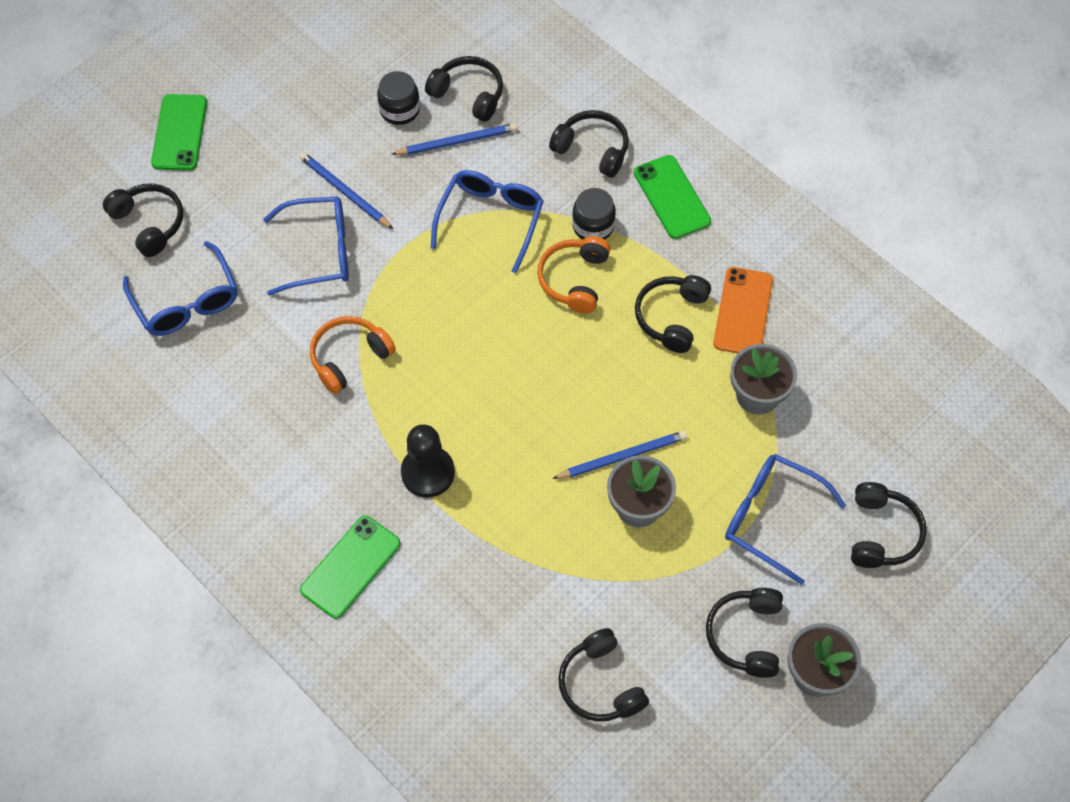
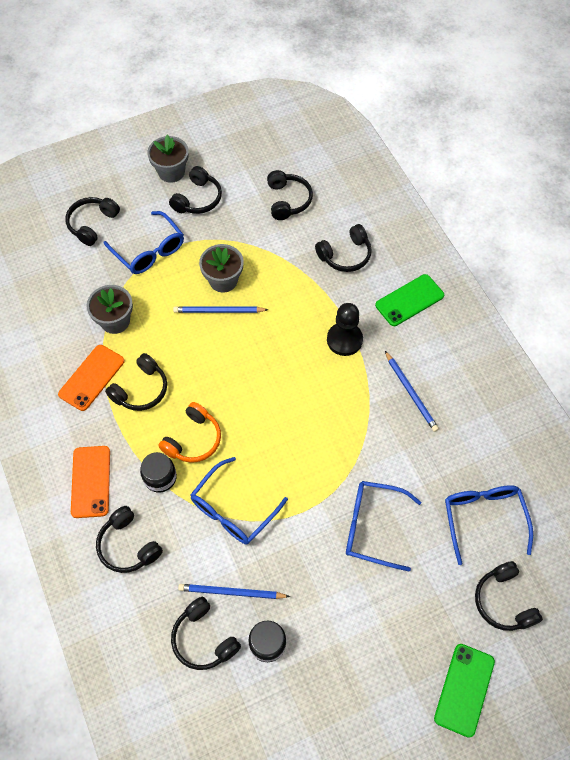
camera: 160 degrees left, 0 degrees up
(344, 192) = (338, 576): blue pencil -> blue pencil (411, 393)
(349, 357) = (373, 434): orange headphones -> none
(471, 612) = (345, 255): none -> black headphones
(671, 197) = (91, 481): green phone -> orange phone

